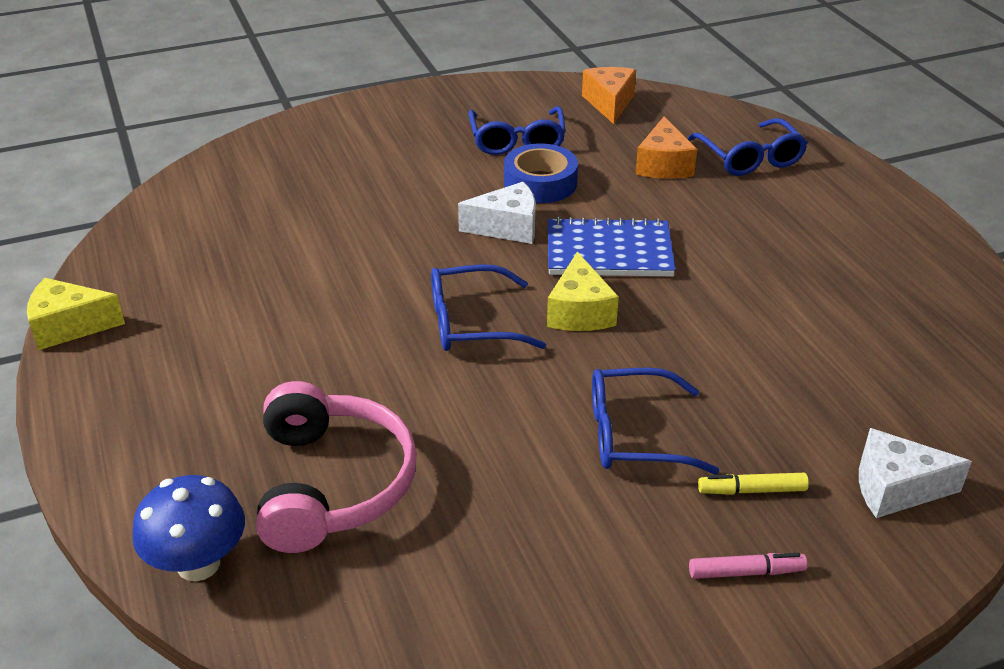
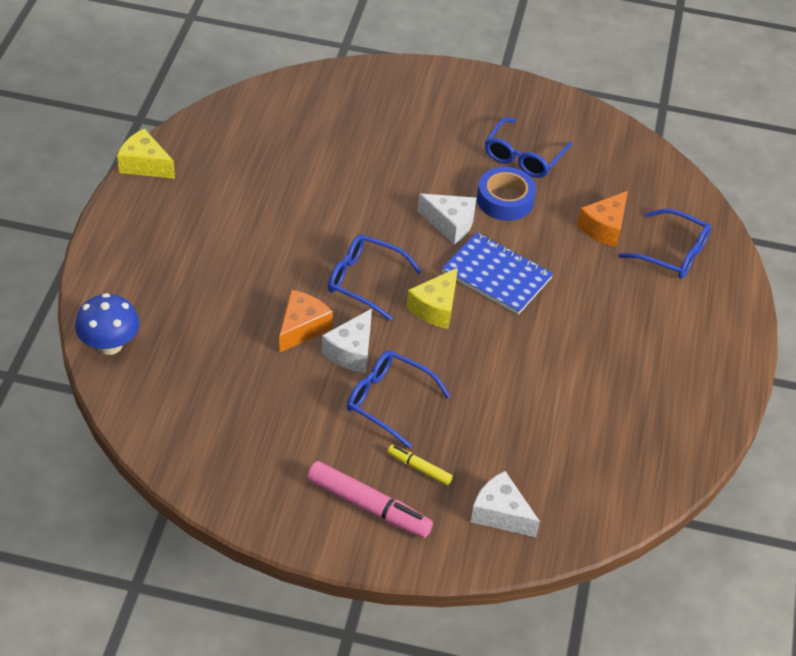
camera: 30 degrees right, 10 degrees up
(332, 484) = (205, 338): pink headphones -> none
(533, 403) = (351, 351): none -> white cheese
(609, 103) = (622, 155): orange cheese -> orange cheese (302, 328)
(746, 572) = (368, 506): pink marker -> pink marker, size x1.87
(750, 158) = (673, 253): blue glasses -> blue glasses turned 75 degrees counterclockwise

